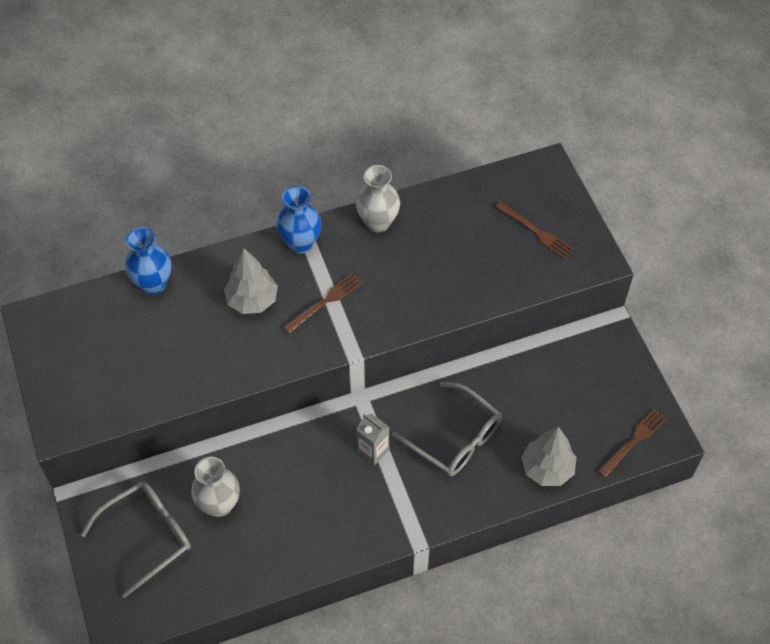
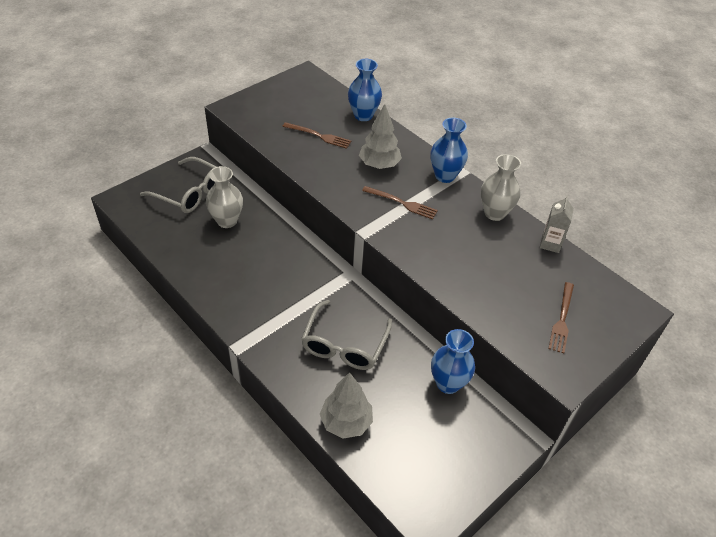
camera: 65 degrees right, 10 degrees down
(373, 451) = (308, 294): grey carton -> grey carton (550, 244)
(535, 363) = (448, 383): none -> blue vase
(634, 441) = (409, 490): brown fork -> brown fork (319, 136)

